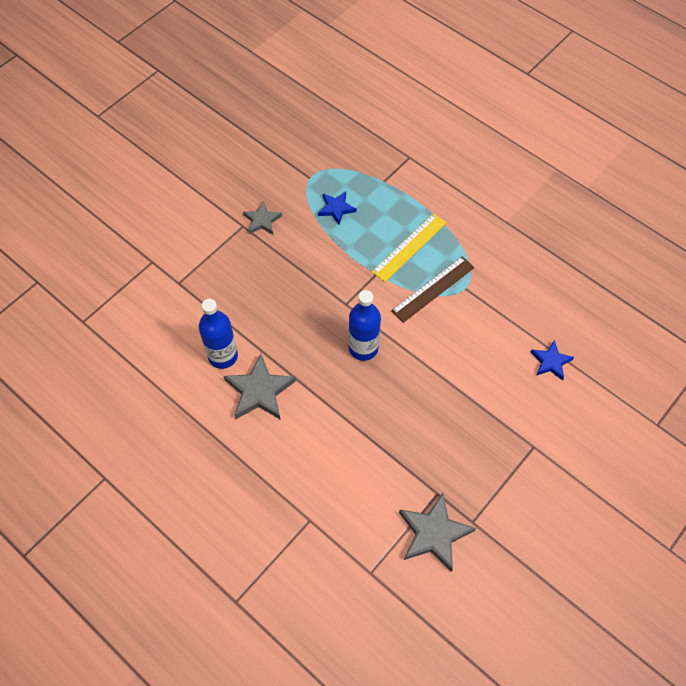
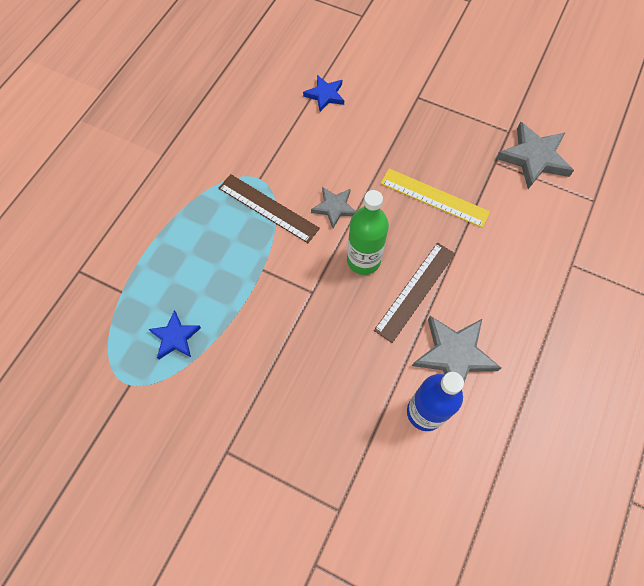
camera: 105 degrees left, 5 degrees up
(262, 220) = (212, 427): grey star -> grey star (334, 208)
(323, 379) = (415, 291): none -> brown ruler
(363, 348) = (363, 260): blue bottle -> green bottle
(409, 247) = (217, 242): yellow ruler -> yellow ruler (434, 197)

